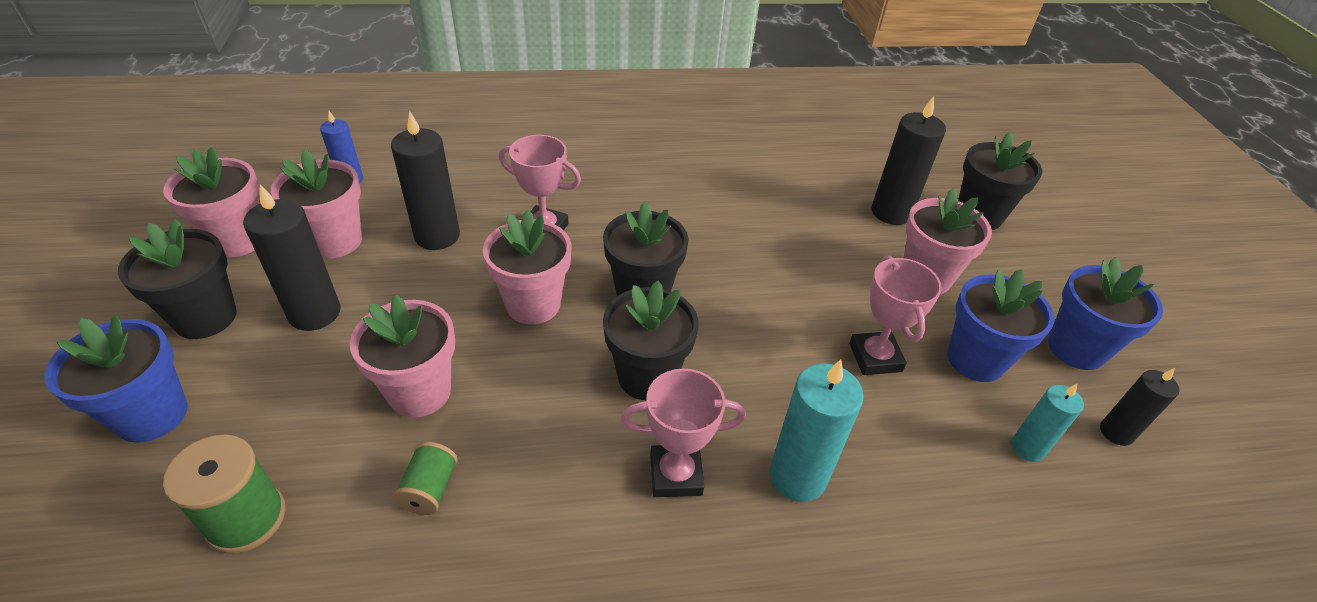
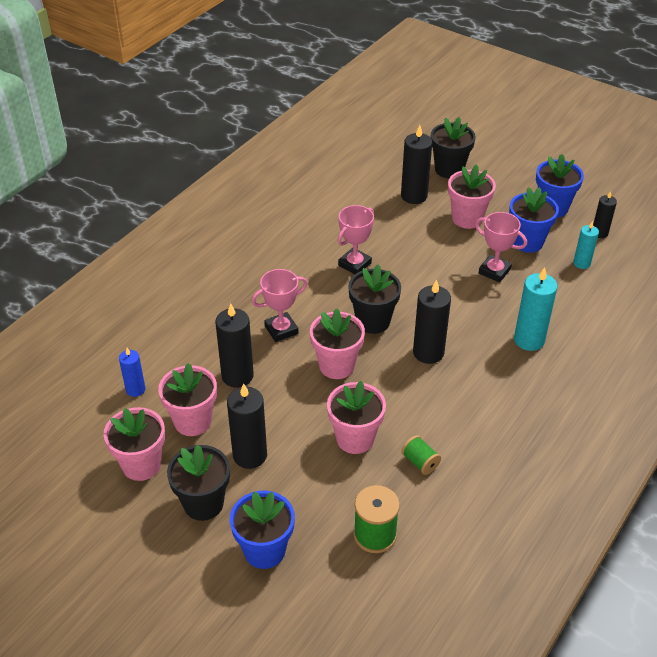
camera: 45 degrees left, 0 degrees up
(647, 376) = (428, 352): black flower pot -> black candle
(676, 474) = (491, 376): pink trophy -> pink trophy (354, 264)

